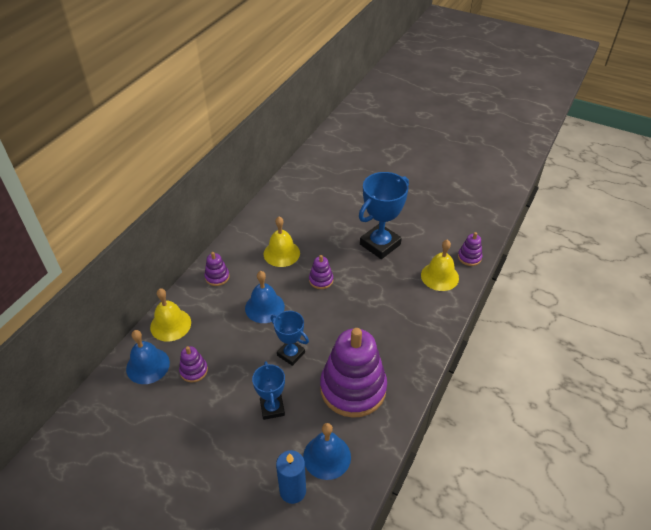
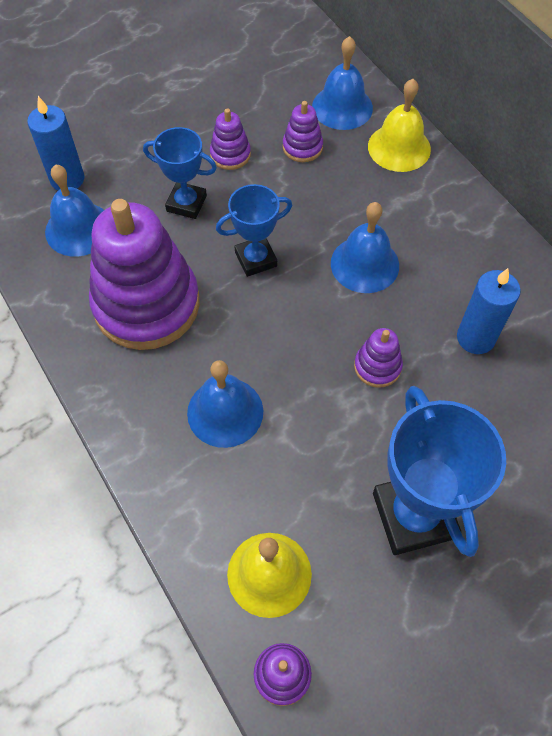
camera: 120 degrees right, 15 degrees up
(217, 277) = (466, 229): purple stacking toy -> purple stacking toy (230, 154)
(281, 253) = (475, 338): yellow bell -> blue candle
(385, 324) = (225, 412): none -> blue bell

